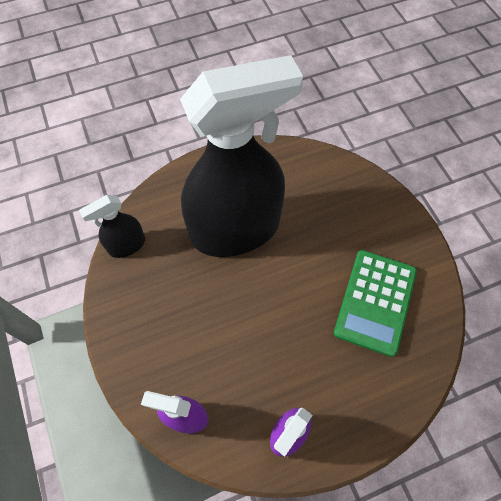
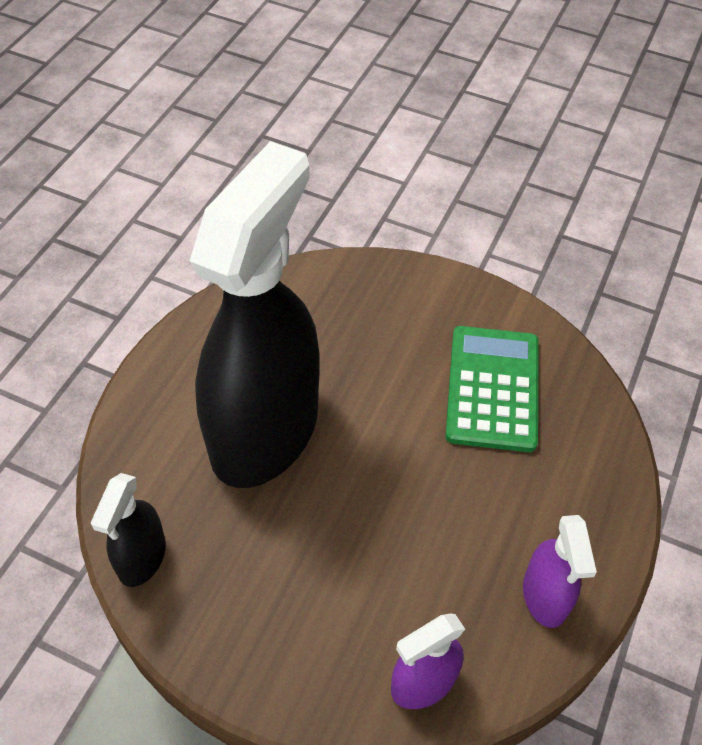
camera: 45 degrees left, 10 degrees down
(375, 302) = (492, 388): green calculator -> green calculator turned 150 degrees counterclockwise

